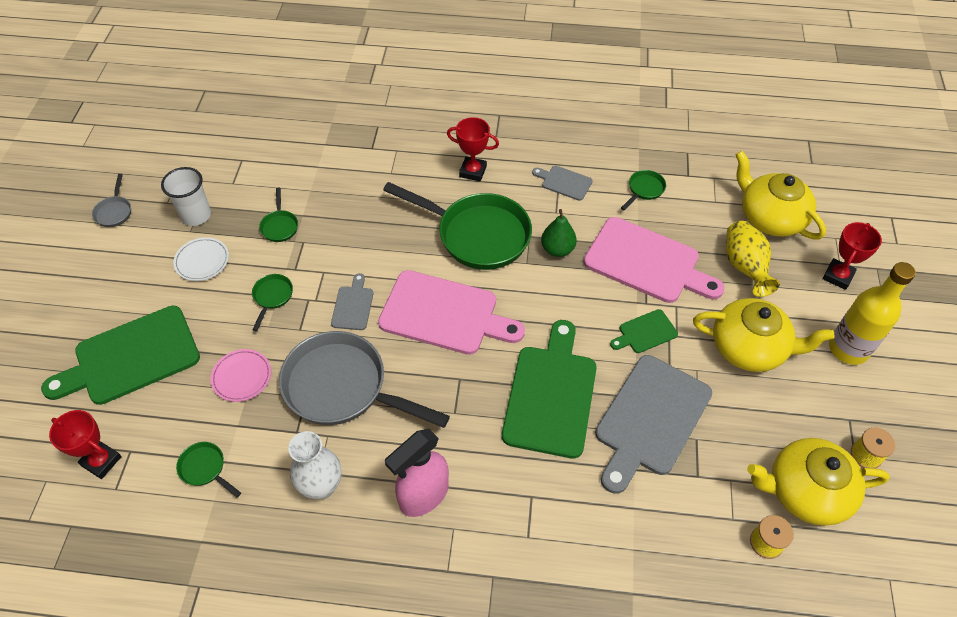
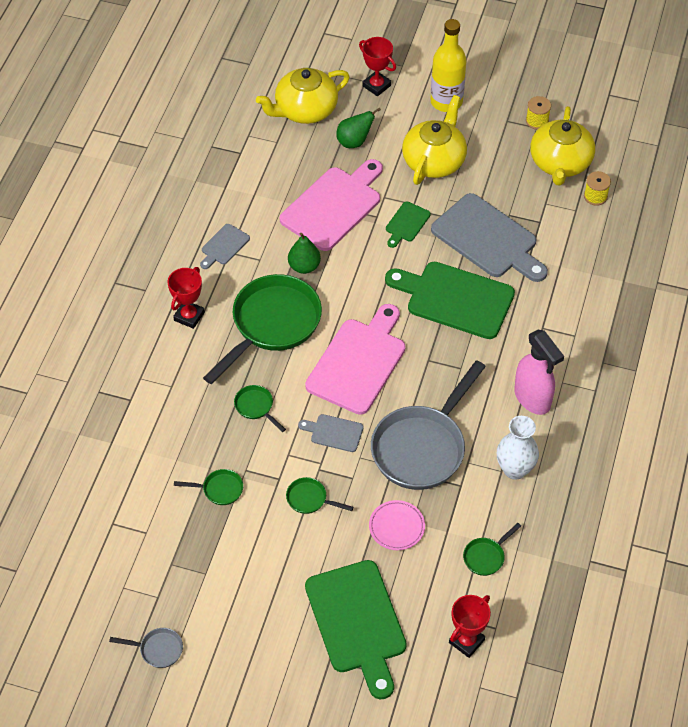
camera: 80 degrees left, 0 degrees up
(196, 215) = (184, 567): white cup -> none
(202, 261) = (250, 561): white plate -> none
(644, 190) = (249, 188): green pan -> green pan (256, 407)
(645, 332) = (406, 223): green cutting board -> green cutting board turned 45 degrees clockwise
(744, 267) = (354, 142): yellow vase -> green pear

